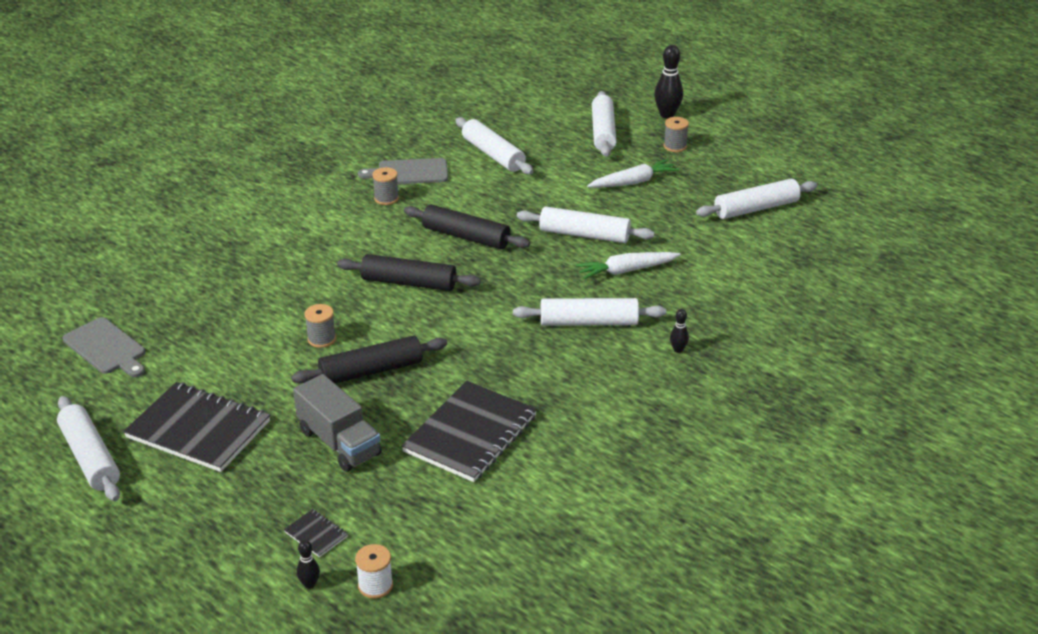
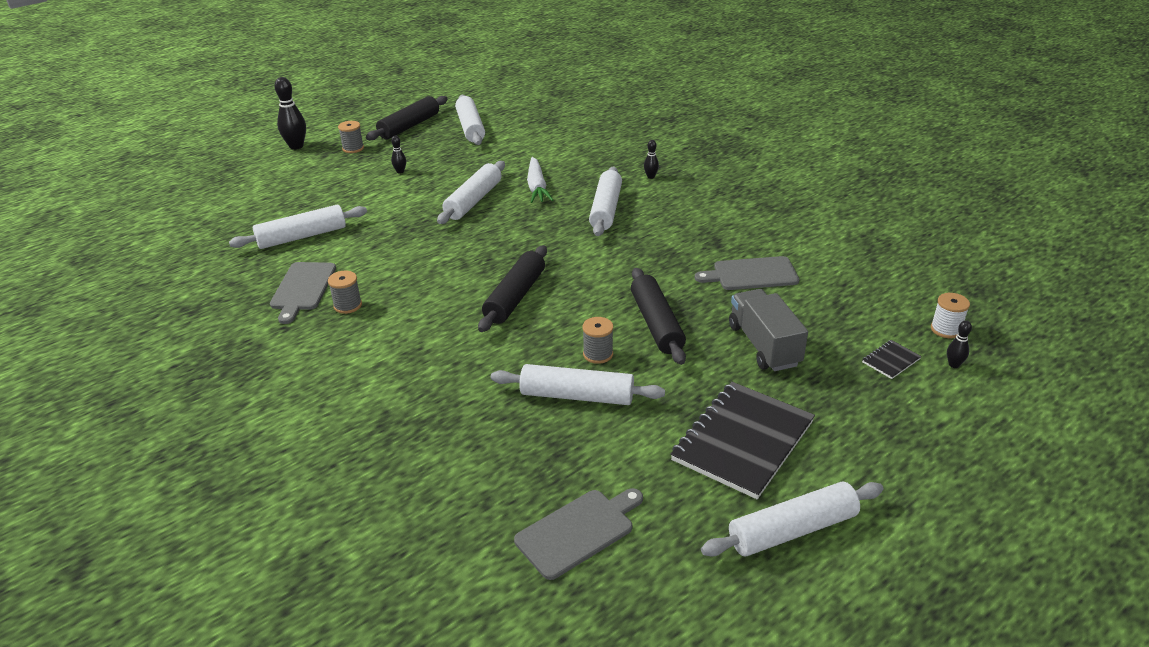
camera: 80 degrees left, 0 degrees up
(339, 443) = (764, 345): grey truck -> grey truck turned 75 degrees counterclockwise
(466, 237) = (447, 260): black rolling pin -> black rolling pin (409, 126)
(470, 434) = (751, 274): black notebook -> grey cutting board
(603, 132) = (303, 177): white rolling pin -> white rolling pin (577, 396)
(633, 182) = (400, 171): white carrot -> black bowling pin

